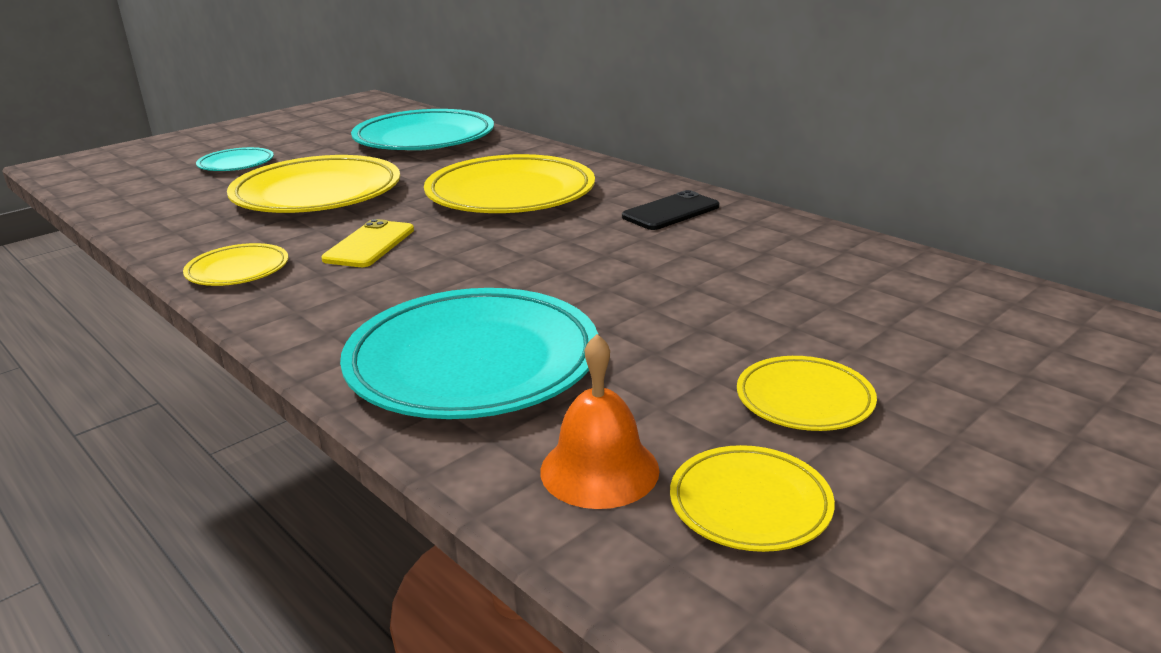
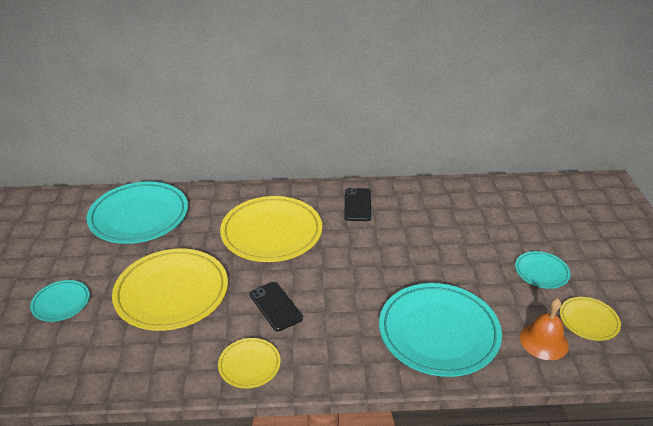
camera: 50 degrees left, 10 degrees up
(369, 244) = (275, 306): yellow phone -> black phone
(804, 399) = (541, 272): yellow plate -> turquoise plate

